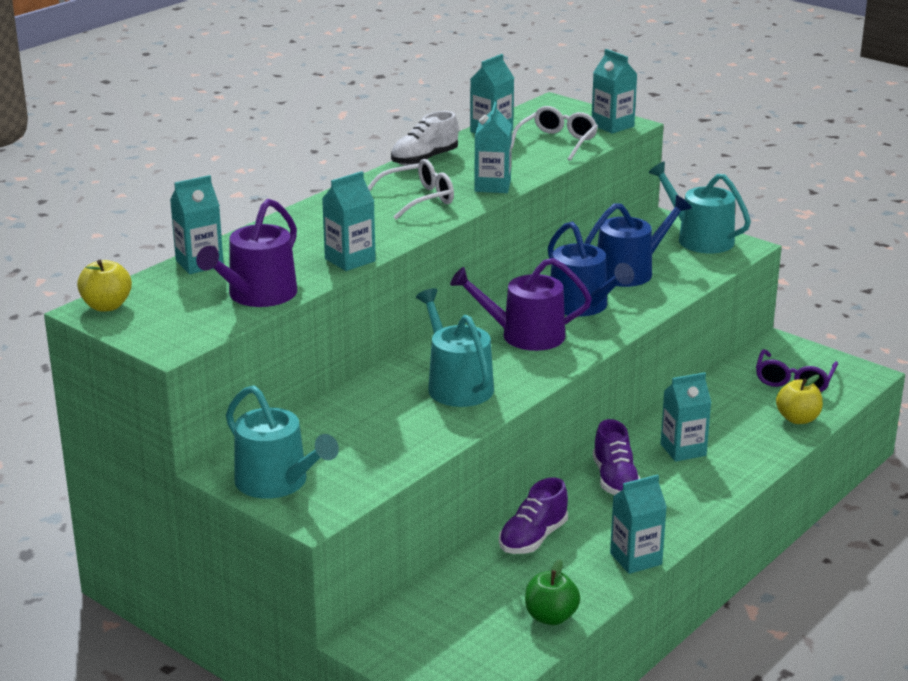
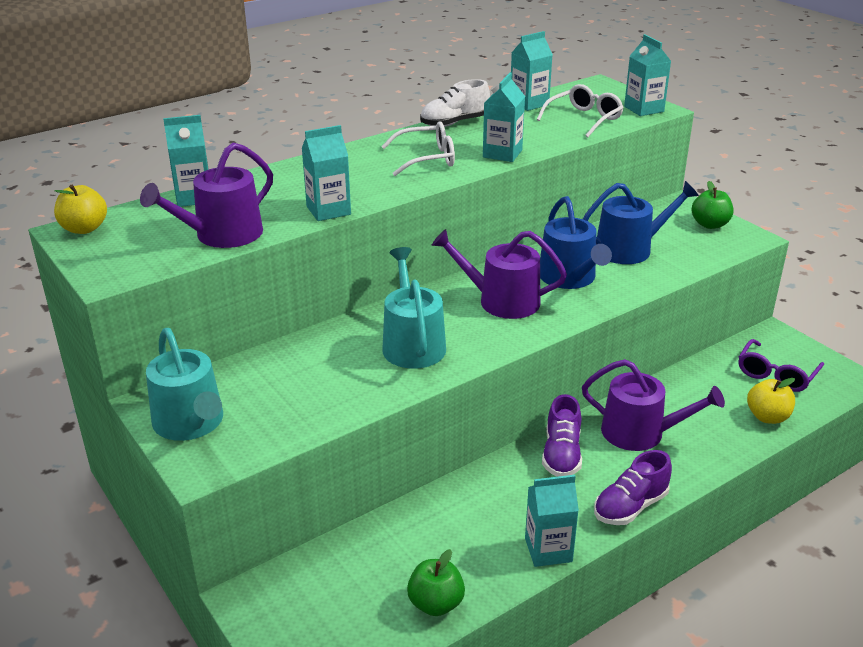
camera: 15 degrees right, 5 degrees up
(533, 538) = (456, 507): purple shoe -> purple shoe (630, 507)
(683, 450) = (640, 433): turquoise carton -> purple watering can
(699, 238) = (710, 224): turquoise watering can -> green apple

